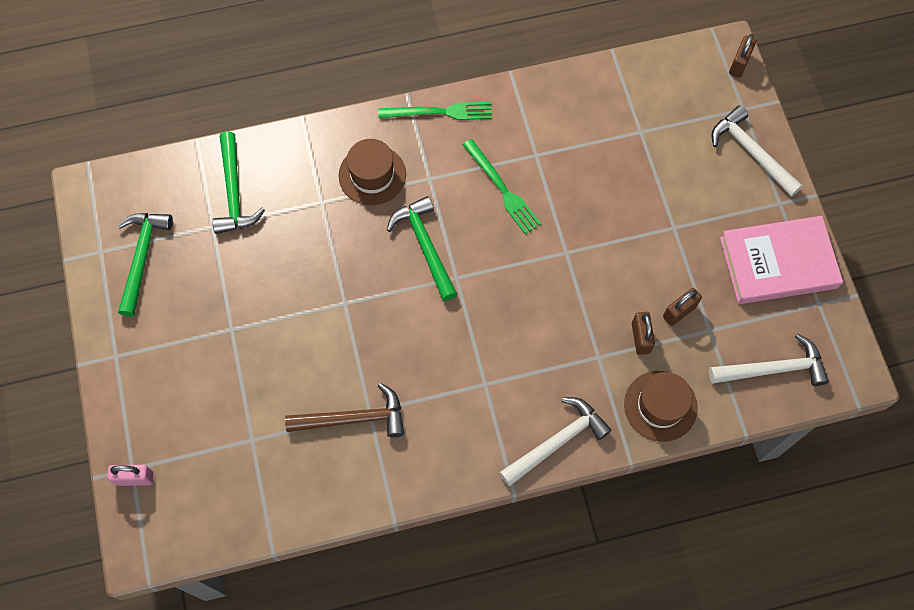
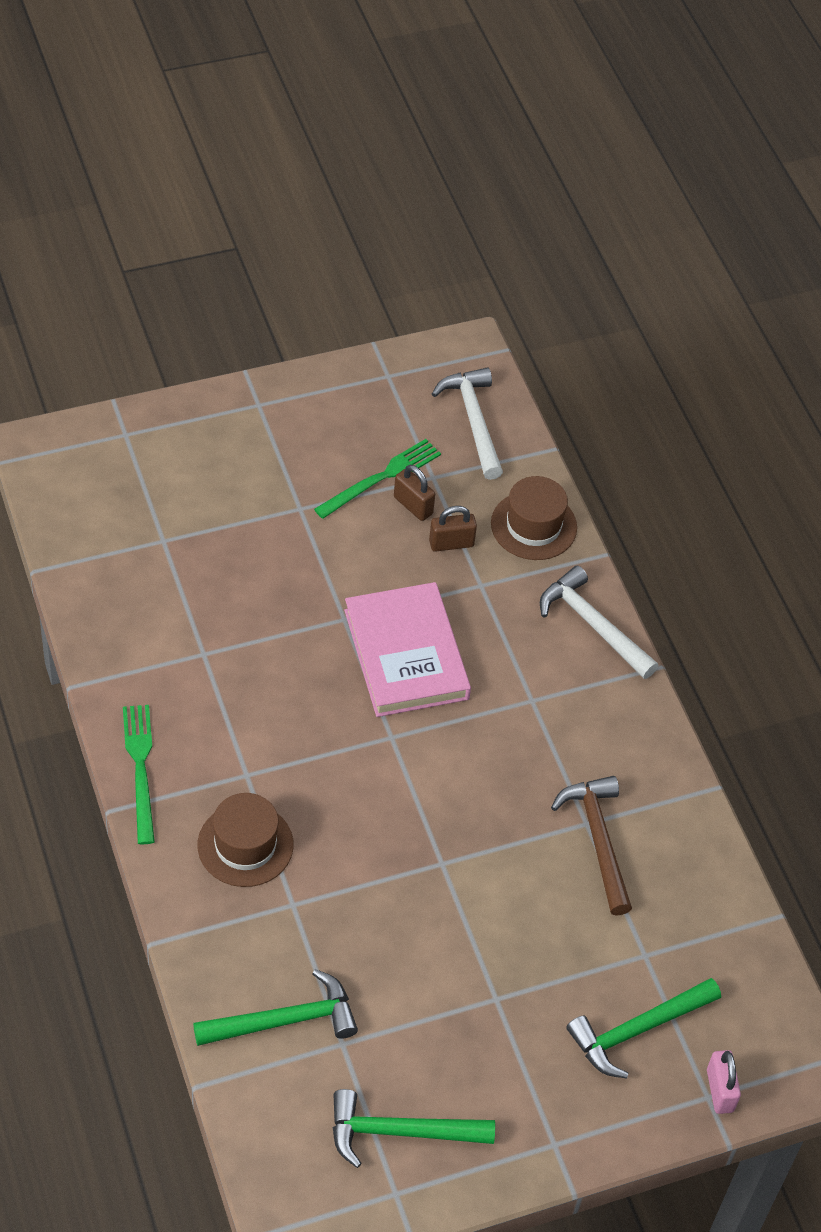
camera: 100 degrees left, 15 degrees down
(425, 246) = (349, 775): green hammer -> green hammer (638, 1030)
(502, 189) = (257, 690): green fork -> green fork (381, 478)
(739, 64) = (57, 436): brown padlock -> none
(751, 152) = (189, 429): white hammer -> none
(778, 262) = (339, 410): pink book -> pink book (406, 654)

